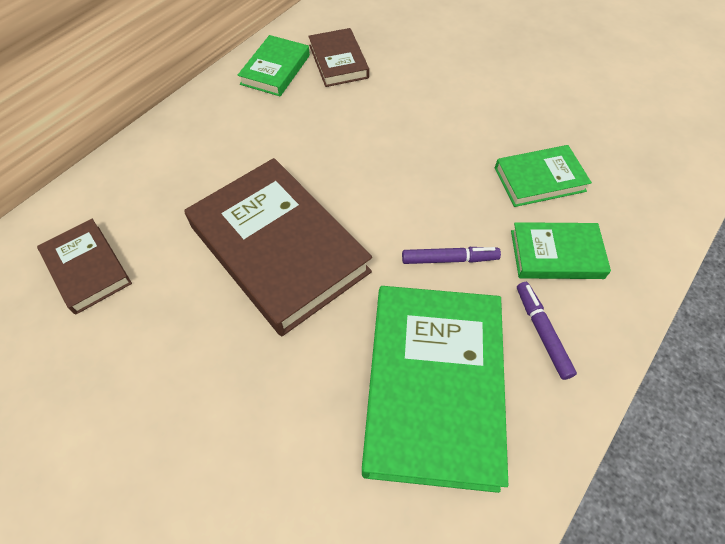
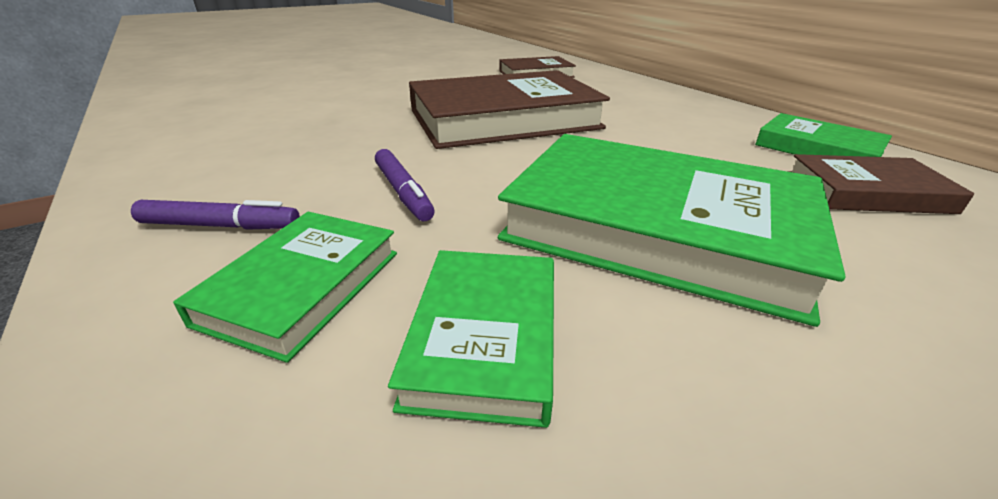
camera: 110 degrees right, 25 degrees down
(433, 387) = (277, 152): green book -> green book (656, 229)
(449, 259) = (403, 192): purple marker -> purple marker turned 45 degrees counterclockwise

